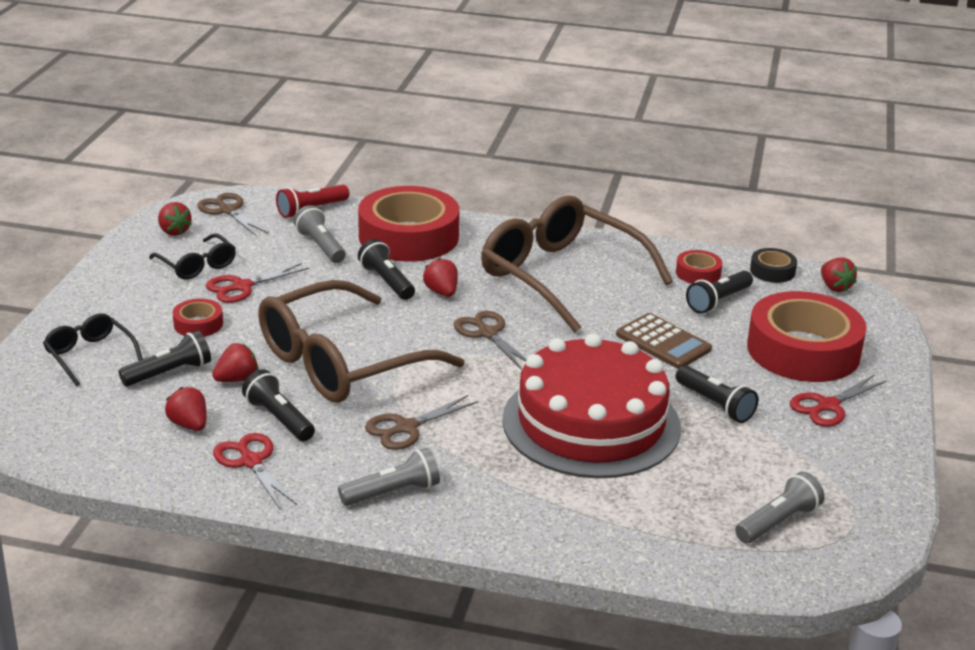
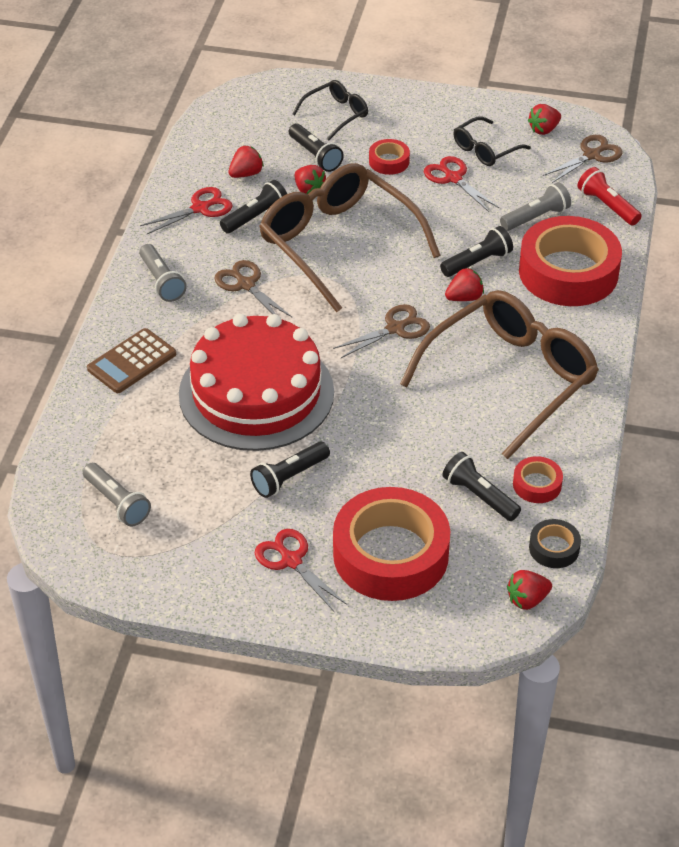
camera: 90 degrees right, 15 degrees up
(663, 342) = (394, 448): brown calculator -> brown calculator (132, 362)

